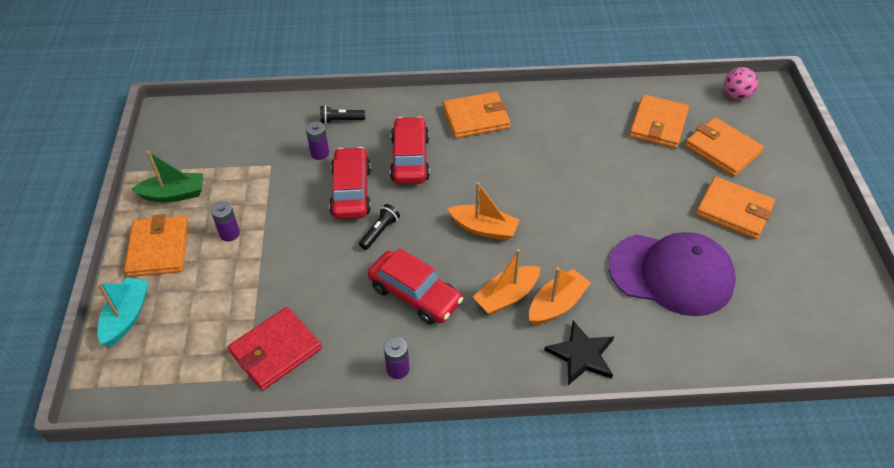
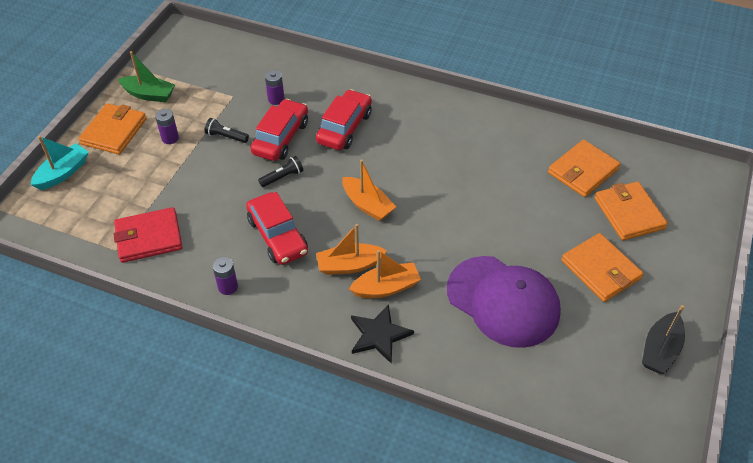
camera: 25 degrees right, 0 degrees up
(341, 120) = (309, 78): black flashlight -> black flashlight (226, 136)
(476, 118) = (422, 112): orange wallet -> none
(736, 95) = (679, 170): pink ball -> none
(830, 264) = (660, 350): none -> black boat

